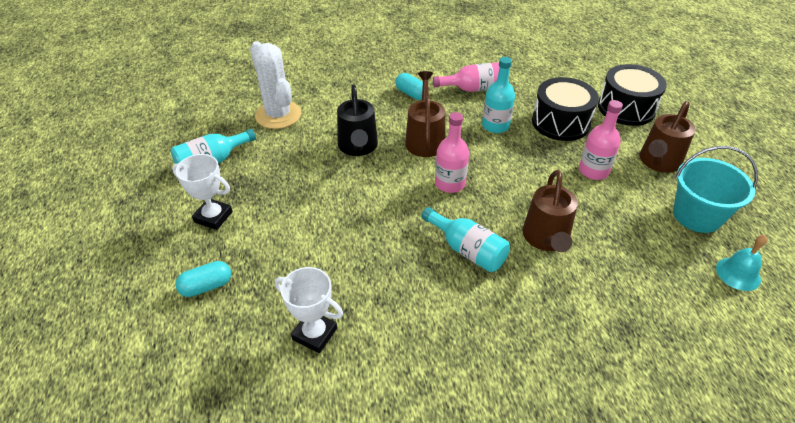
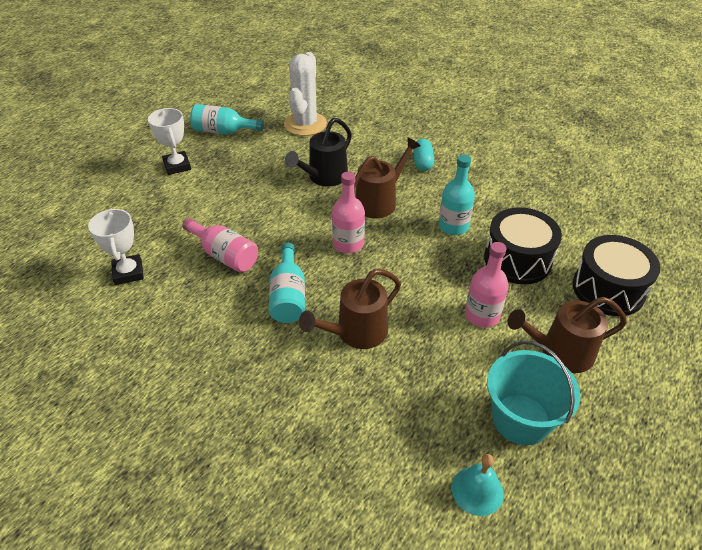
camera: 45 degrees right, 0 degrees up
(206, 286) = (119, 203): turquoise capsule -> none
(473, 89) = (481, 187): pink bottle -> pink bottle (224, 255)

